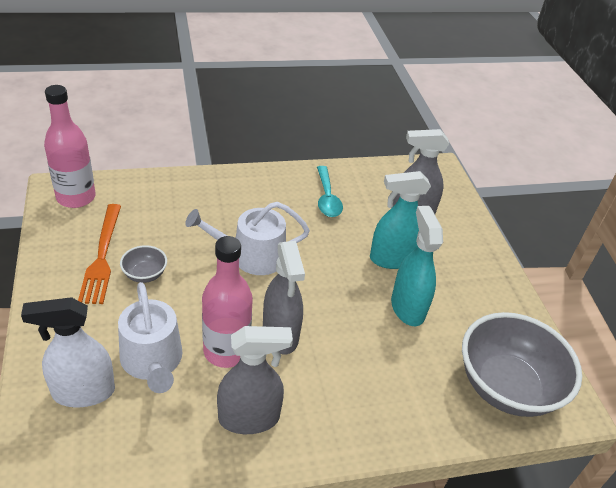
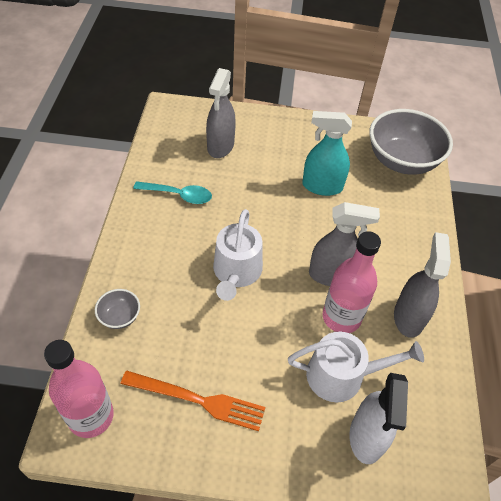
camera: 70 degrees left, 10 degrees up
(145, 274) = (235, 364): grey bowl -> grey bowl (120, 316)
(392, 259) = (268, 177): turquoise spray bottle -> none

